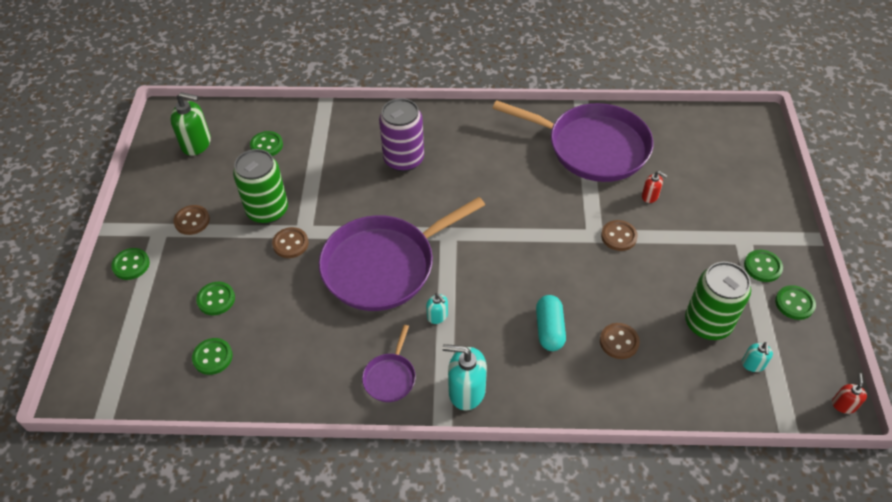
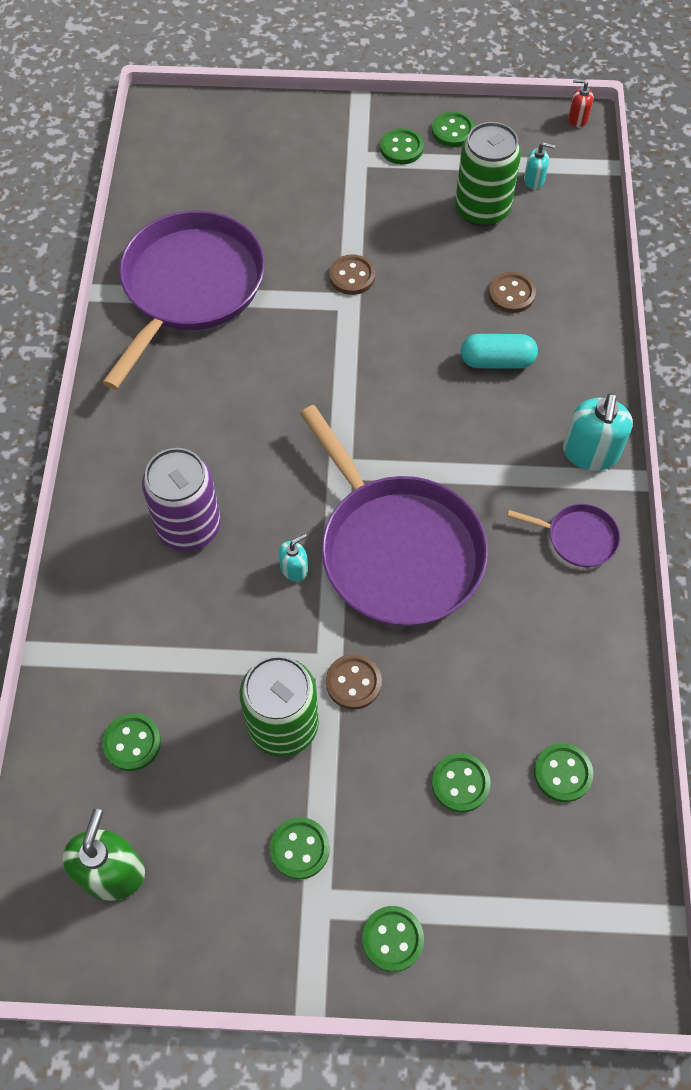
camera: 90 degrees left, 10 degrees up
(192, 221) = (299, 848): brown button -> green button
(437, 316) = (481, 483): turquoise soap dispenser -> turquoise soap dispenser (294, 569)
(650, 196) = (285, 236): red soap dispenser -> none

